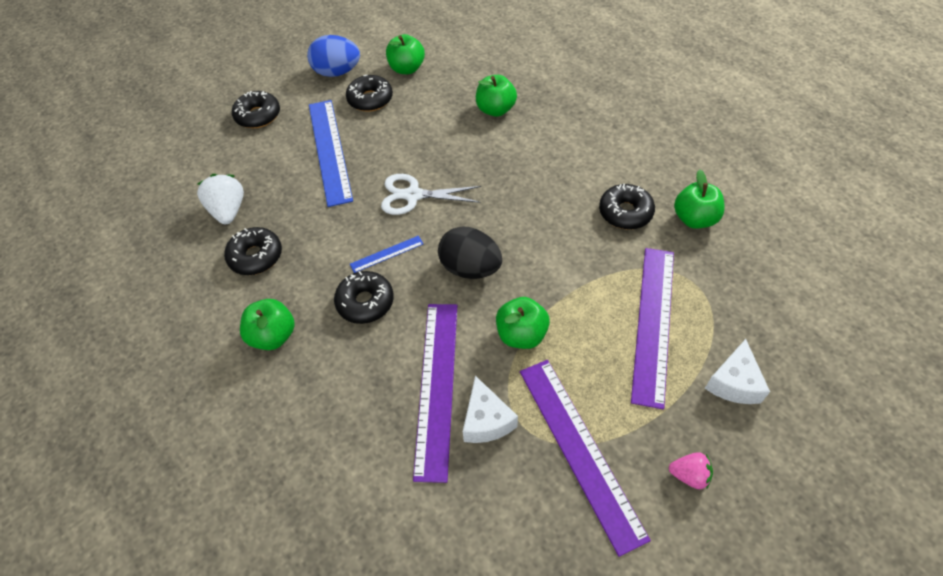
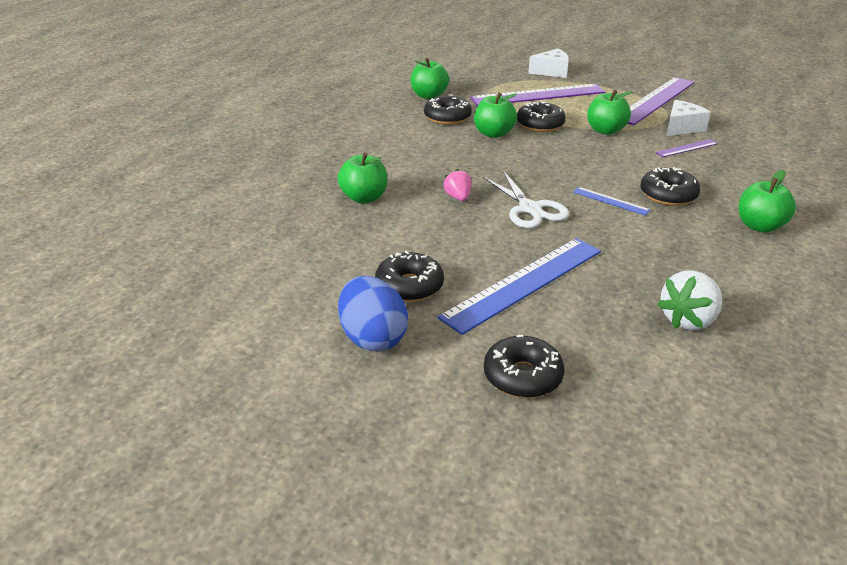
camera: 120 degrees left, 20 degrees down
(256, 256) = (710, 271): black donut -> black donut (540, 124)
(407, 69) = (327, 278): green apple -> green apple (494, 133)
(436, 386) = (686, 148): purple ruler -> purple ruler, size x0.45
(470, 268) = (575, 161): black egg -> none
(689, 475) = (625, 75): pink strawberry -> pink strawberry (458, 197)

